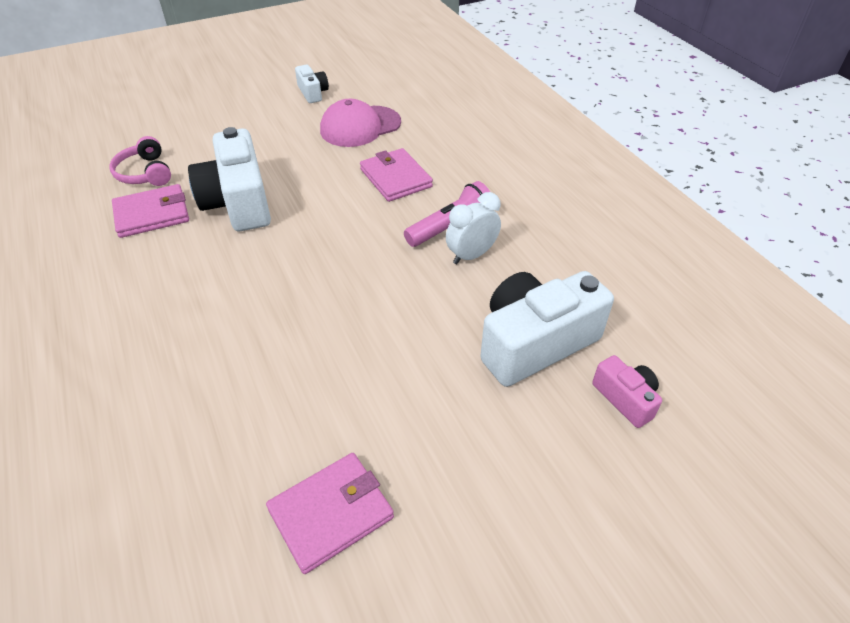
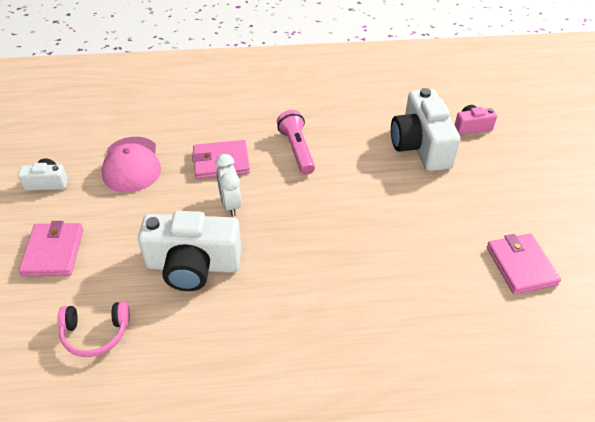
camera: 70 degrees left, 0 degrees up
(152, 214) = (172, 332): pink wallet -> pink wallet (53, 252)
(471, 255) = (331, 148): white clock -> white clock (230, 204)

